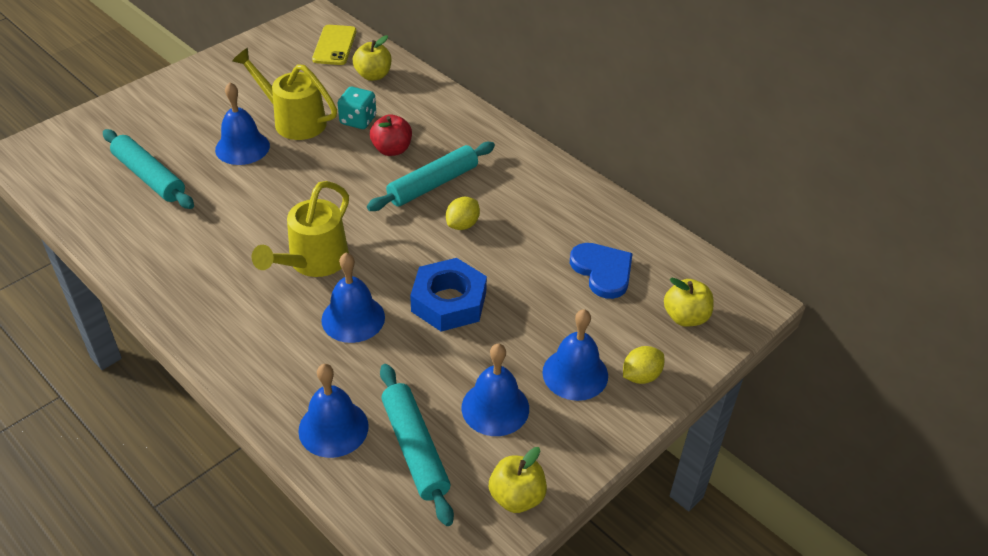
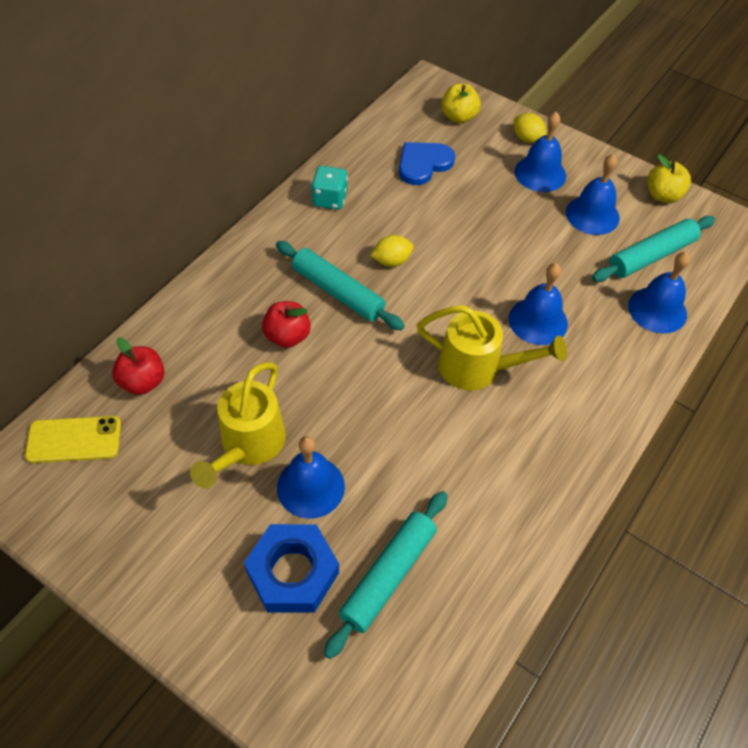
camera: 100 degrees left, 10 degrees up
(358, 120) = (238, 378): turquoise dice -> turquoise dice (330, 199)
(373, 75) = (143, 382): yellow apple -> red apple
(449, 301) = (493, 257): blue nut -> blue nut (292, 572)
(462, 224) = (391, 261): yellow lemon -> yellow lemon turned 45 degrees counterclockwise

